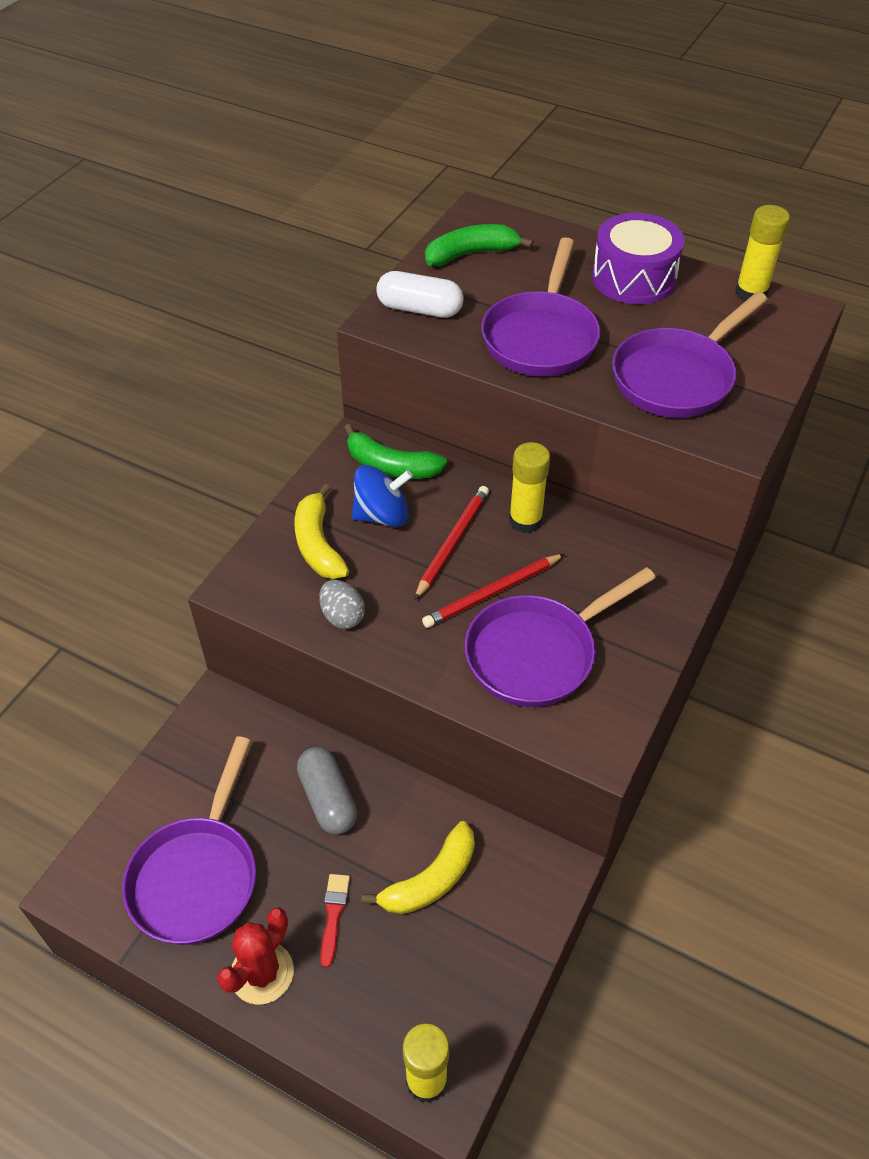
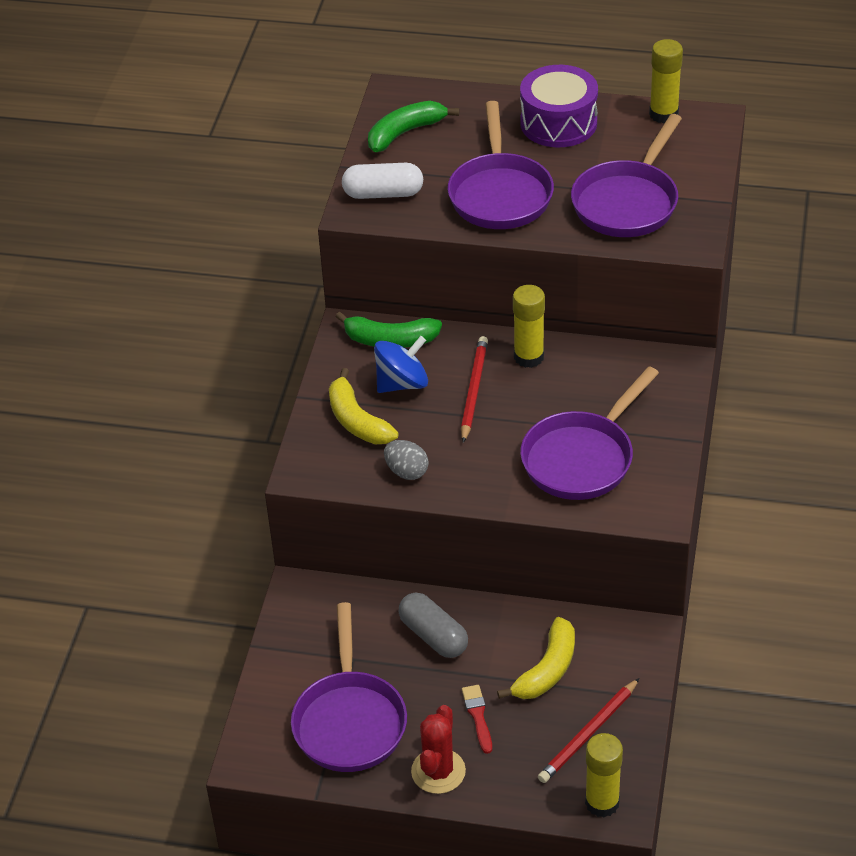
camera: 15 degrees left, 5 degrees down
(492, 593) = (525, 422): red pencil -> red pencil (588, 734)

